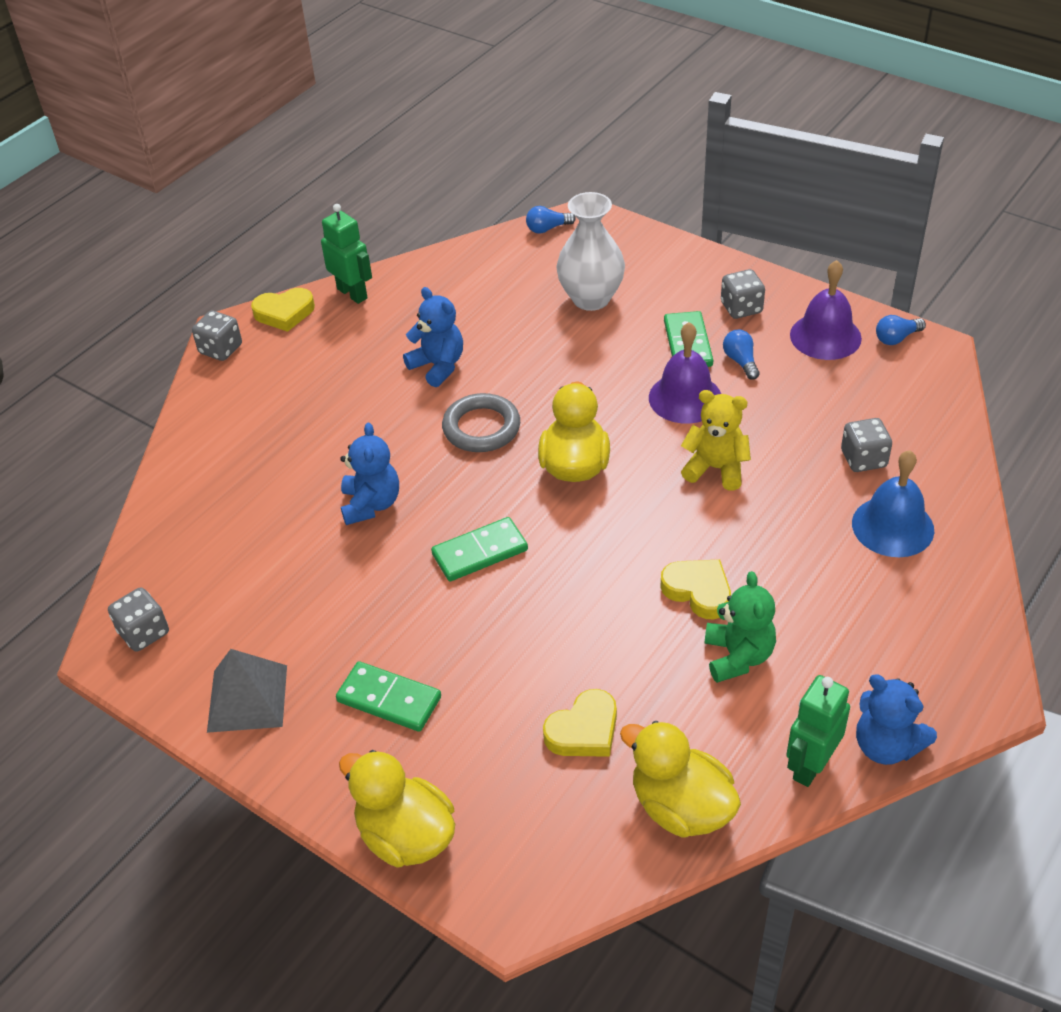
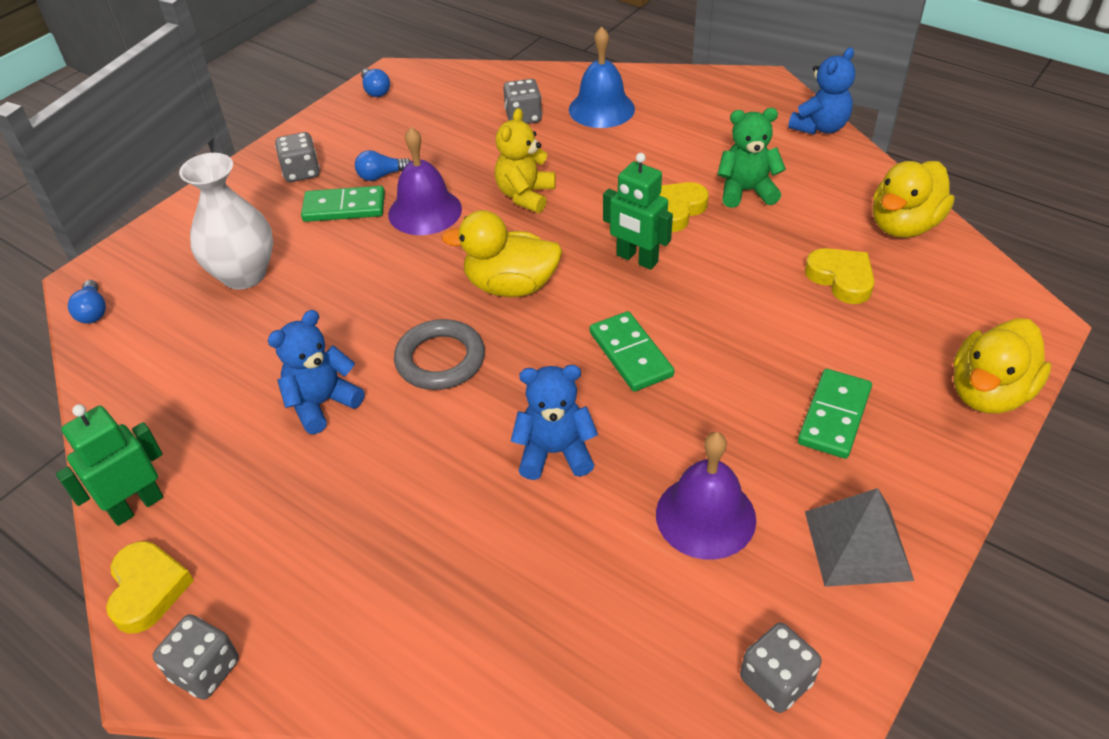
camera: 90 degrees left, 0 degrees up
(810, 765) = (846, 161): green robot -> green robot (636, 259)
(825, 336) = (360, 126): purple bell -> purple bell (705, 516)

